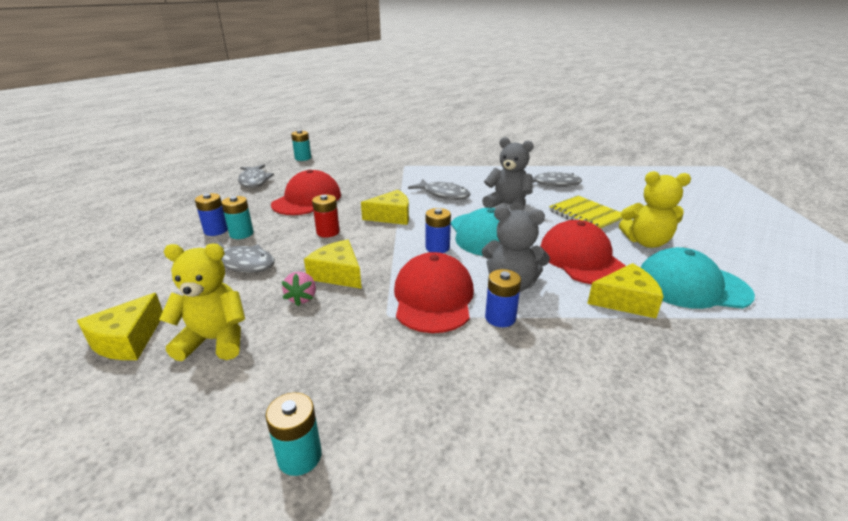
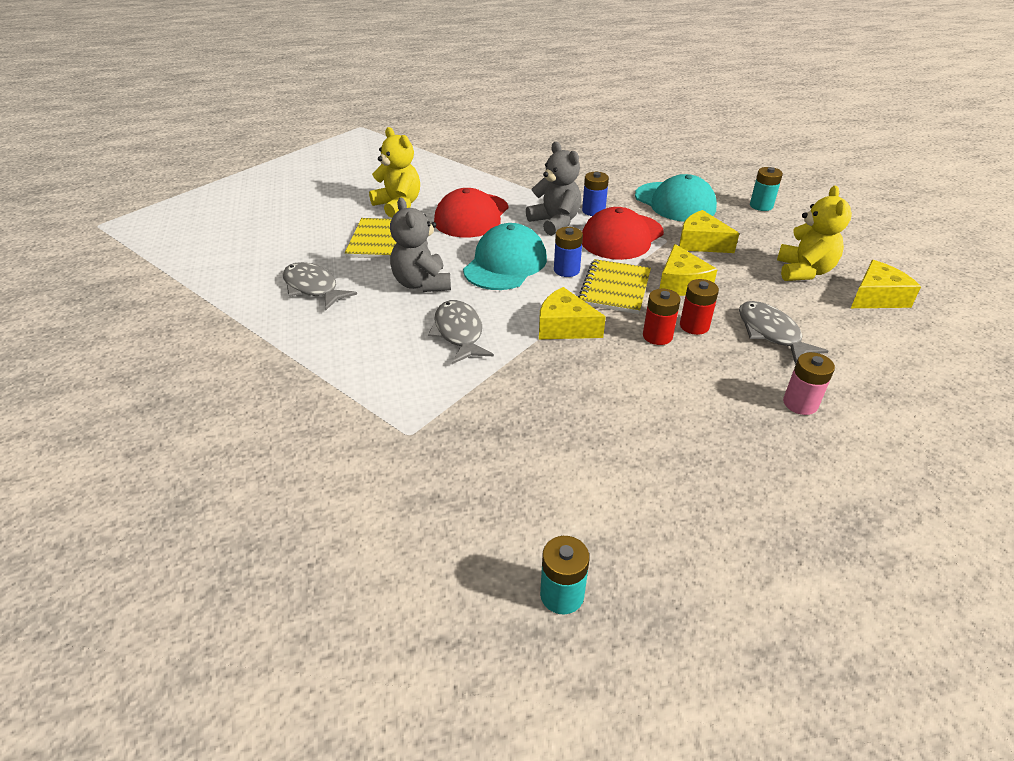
camera: 140 degrees left, 10 degrees up
(215, 340) = (804, 271): yellow teddy bear -> yellow teddy bear turned 120 degrees counterclockwise
(216, 230) = (800, 403): blue battery -> pink battery
(241, 234) = (765, 381): turquoise battery -> none
(254, 181) = (713, 531): grey fish -> none
(302, 298) = (724, 275): pink strawberry -> none
(306, 247) = (694, 326): none -> red battery
(307, 199) = (645, 414): red cap -> none
(386, 249) = (614, 288): none -> yellow notebook
(625, 301) = (501, 189): yellow cheese -> yellow cheese (701, 243)
(691, 286) = (445, 179): turquoise cap -> turquoise cap (675, 202)

